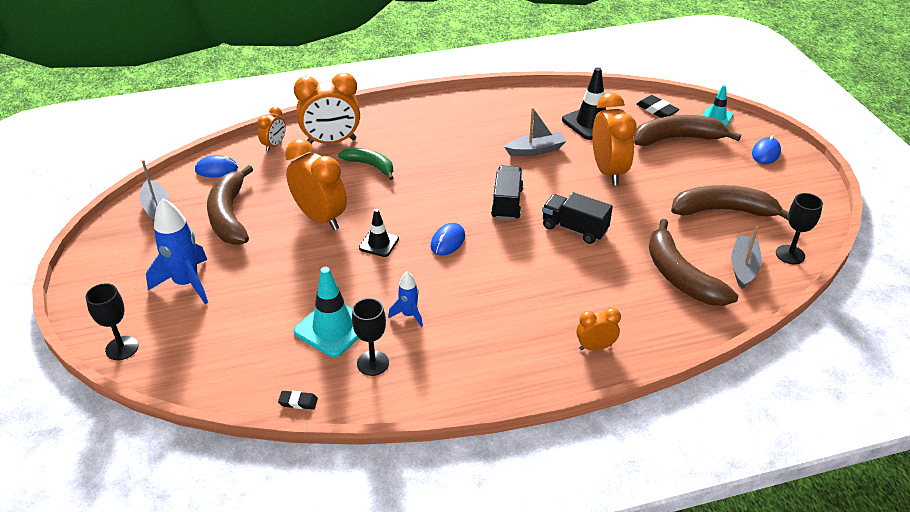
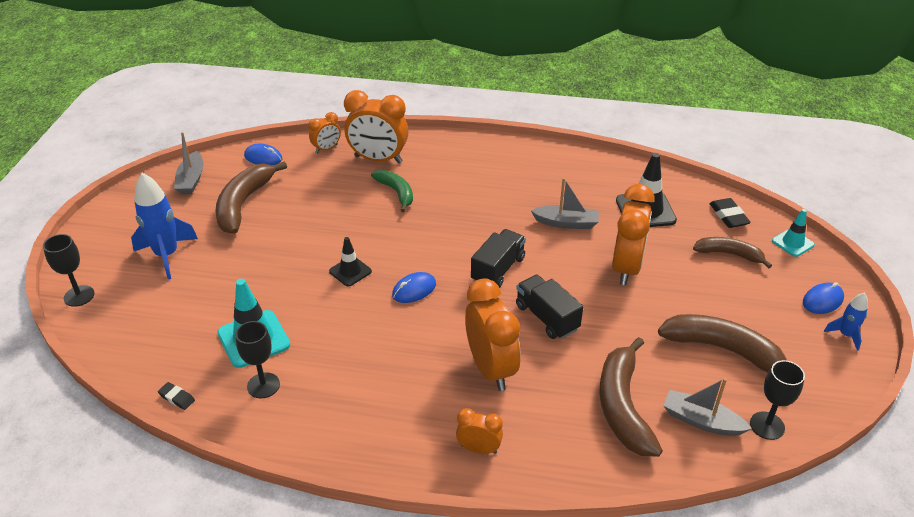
camera: 25 degrees right, 0 degrees up
(320, 218) = (316, 230): orange clock -> orange clock (490, 368)
(409, 315) = (327, 350): blue rocket -> blue rocket (845, 335)
(677, 139) = (729, 254): brown banana -> brown banana, size x0.62
(743, 267) = (701, 421): grey boat -> grey boat turned 105 degrees counterclockwise

